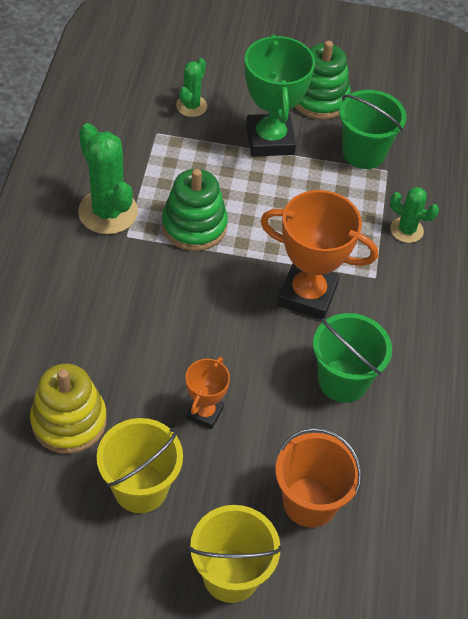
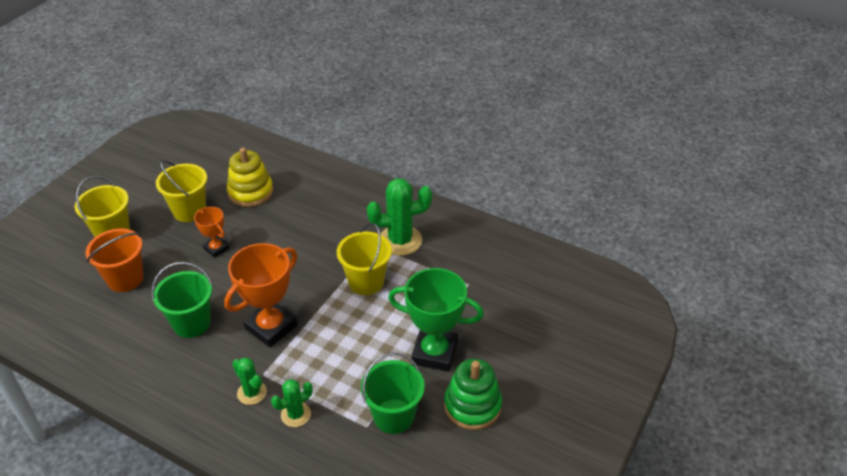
camera: 115 degrees right, 10 degrees down
(191, 106) = (491, 312): green cactus -> green cactus (252, 393)
(194, 226) = (366, 282): green stacking toy -> yellow bucket

